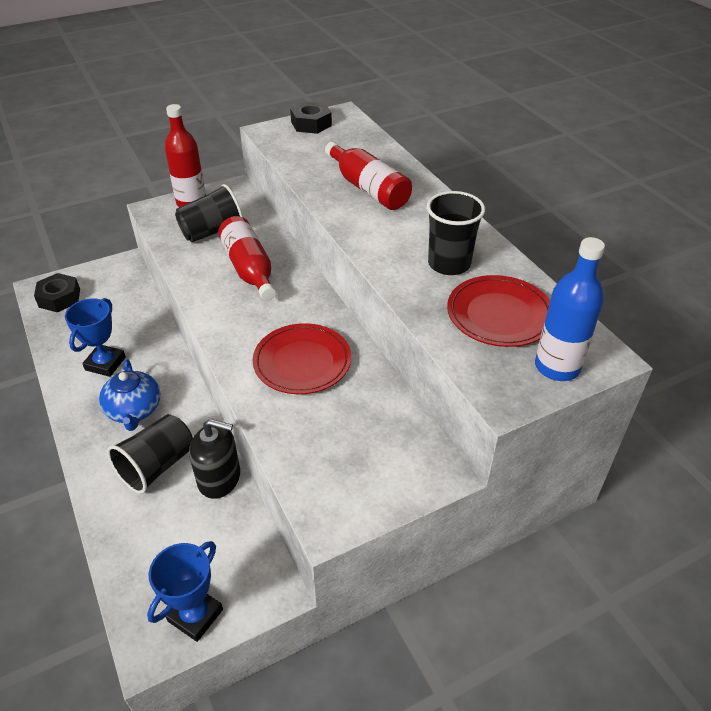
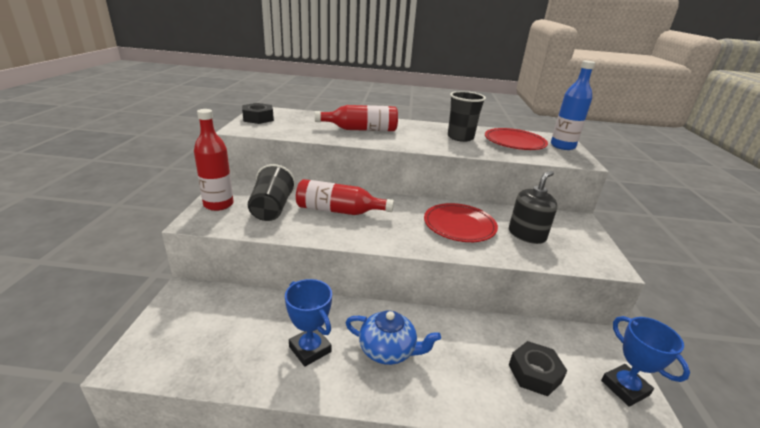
camera: 60 degrees left, 15 degrees down
(59, 298) = (170, 351): black nut -> black nut (534, 373)
(157, 466) = (464, 358): black cup -> none
(219, 478) = (496, 328): black soap dispenser -> black soap dispenser (526, 235)

